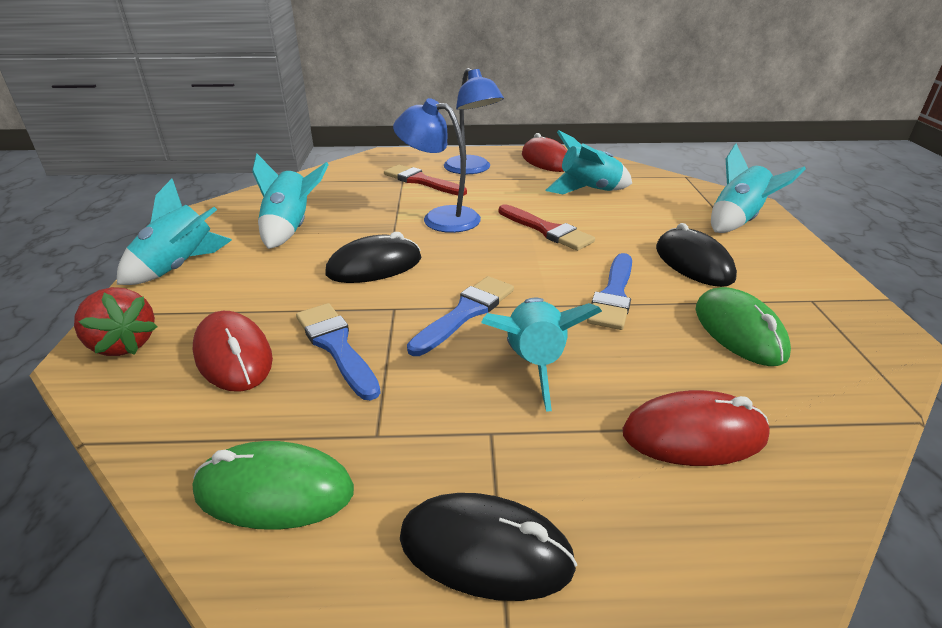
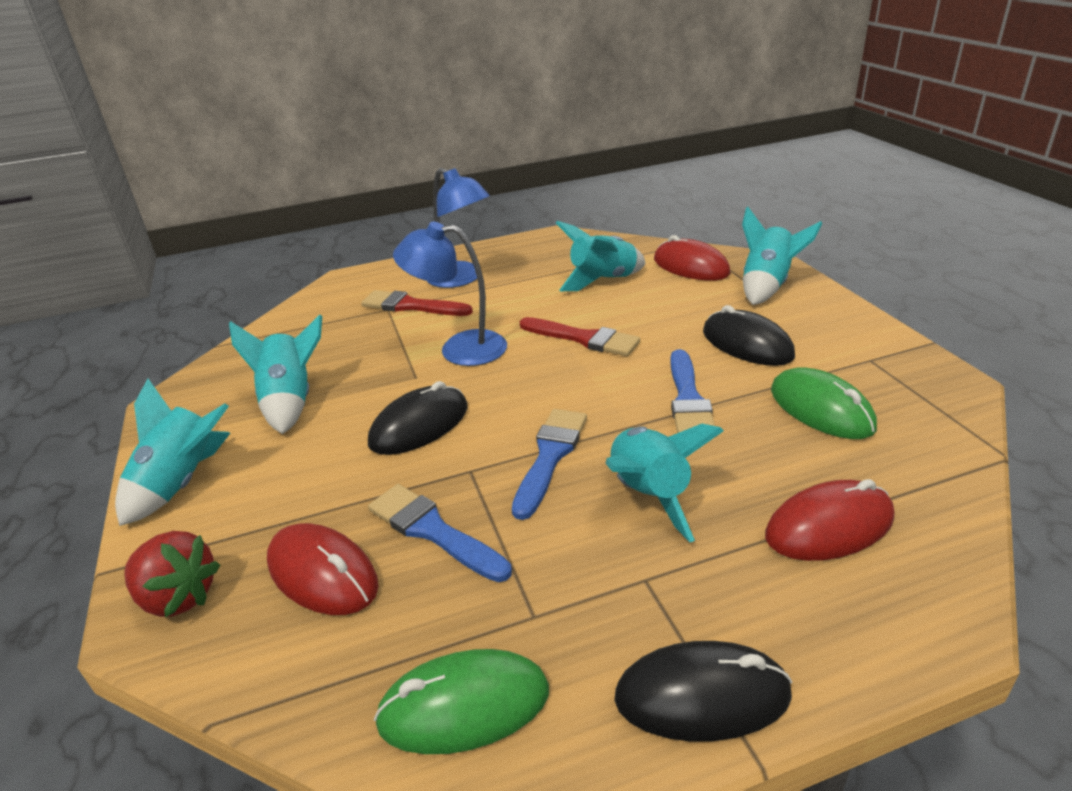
camera: 15 degrees left, 0 degrees up
(546, 160) = (538, 251): red mouse -> red mouse (690, 267)

